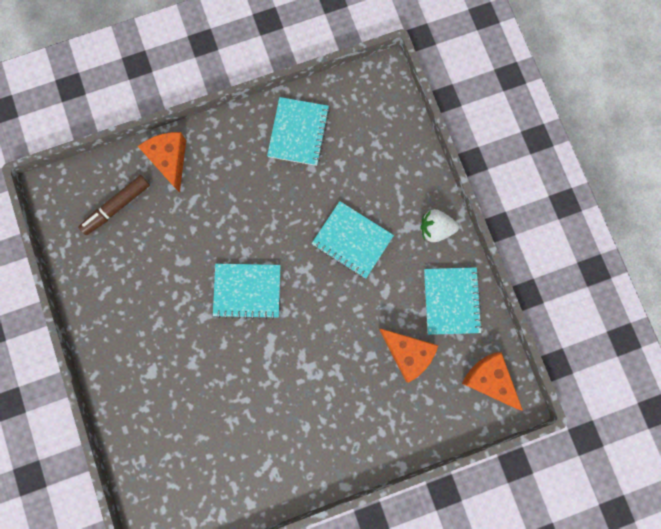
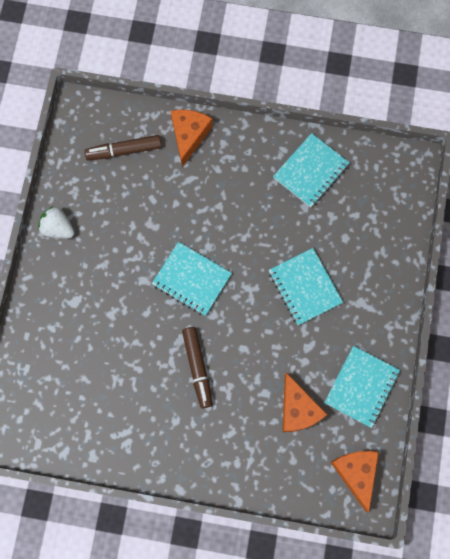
camera: 30 degrees right, 5 degrees down
(298, 368) = (197, 368): none -> brown marker
(435, 229) = (383, 318): white strawberry -> white strawberry (58, 228)

